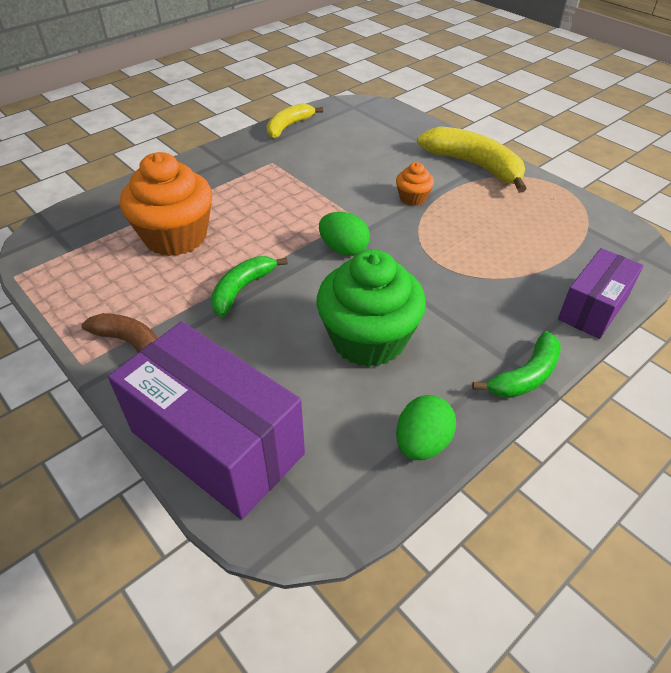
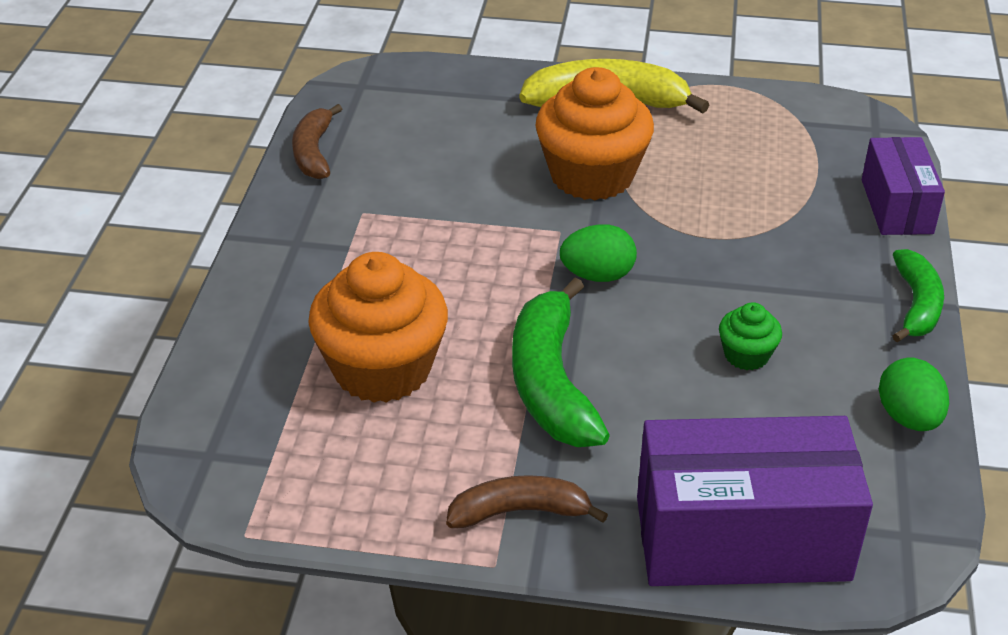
camera: 40 degrees left, 5 degrees down
(242, 289) = (551, 382): green banana -> green banana, size x1.61
(289, 126) = (314, 152): yellow banana -> brown banana
(368, 339) = (746, 355): green cupcake -> green cupcake, size x0.47
(413, 198) = (592, 175): orange cupcake -> orange cupcake, size x2.15

